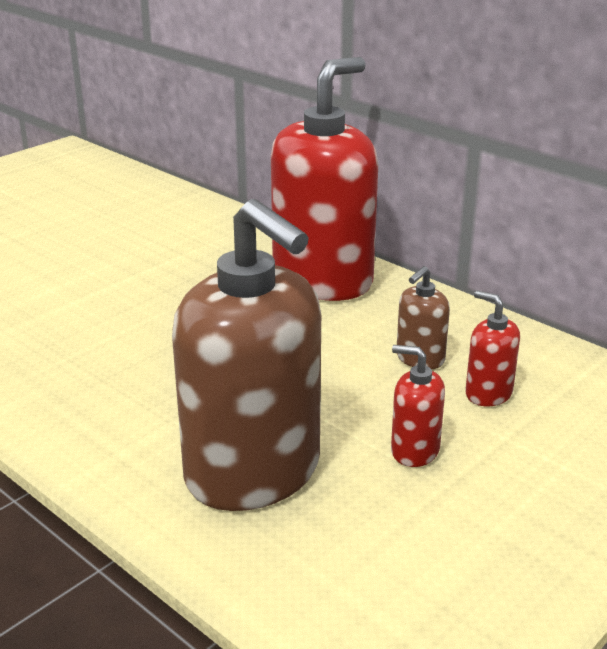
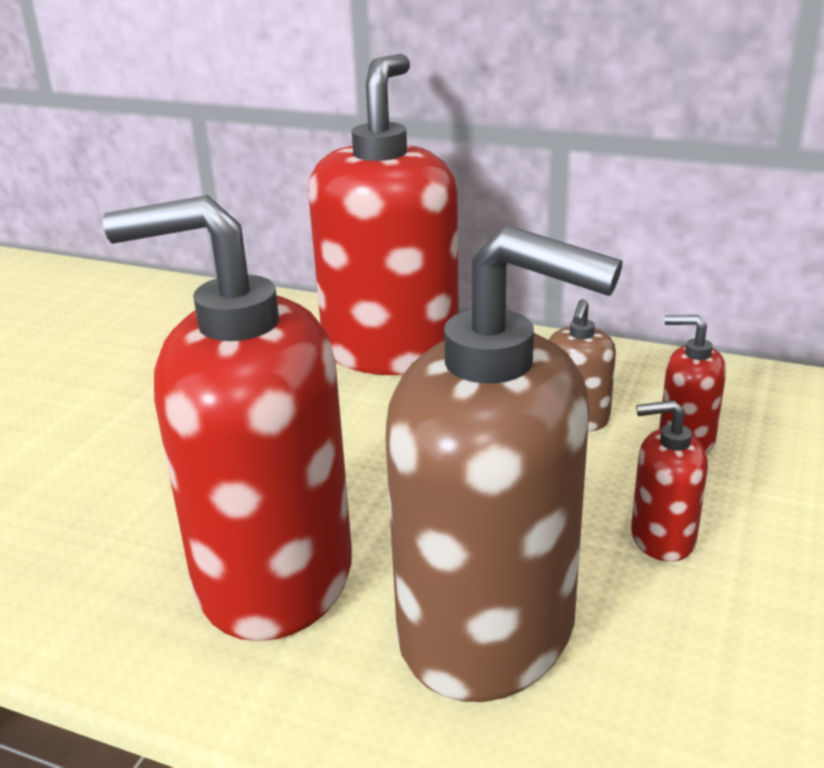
camera: 20 degrees left, 0 degrees up
(144, 406) = (273, 576): none -> red soap dispenser

